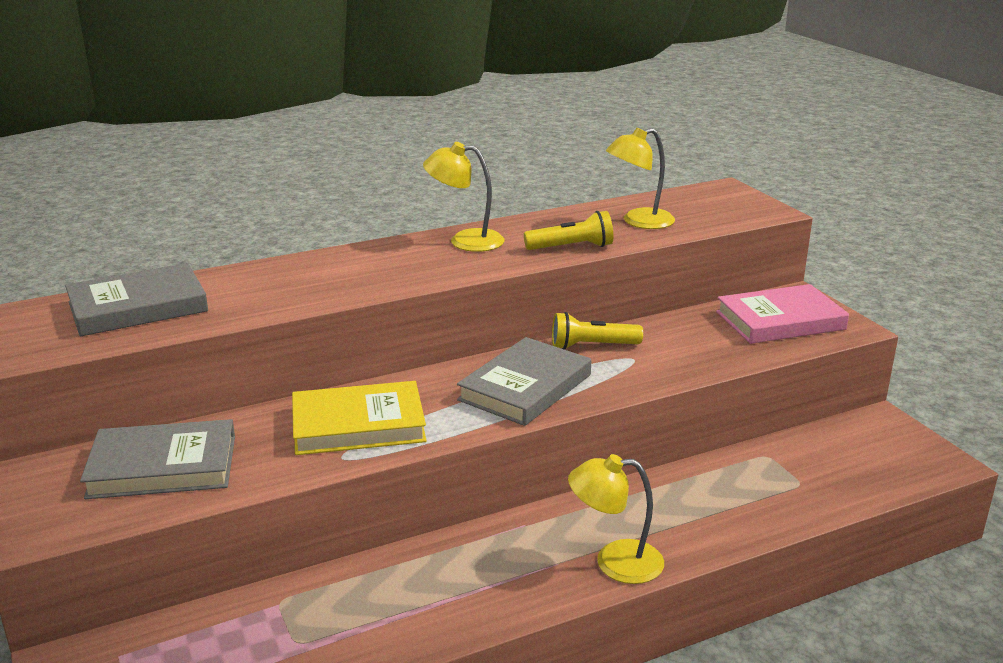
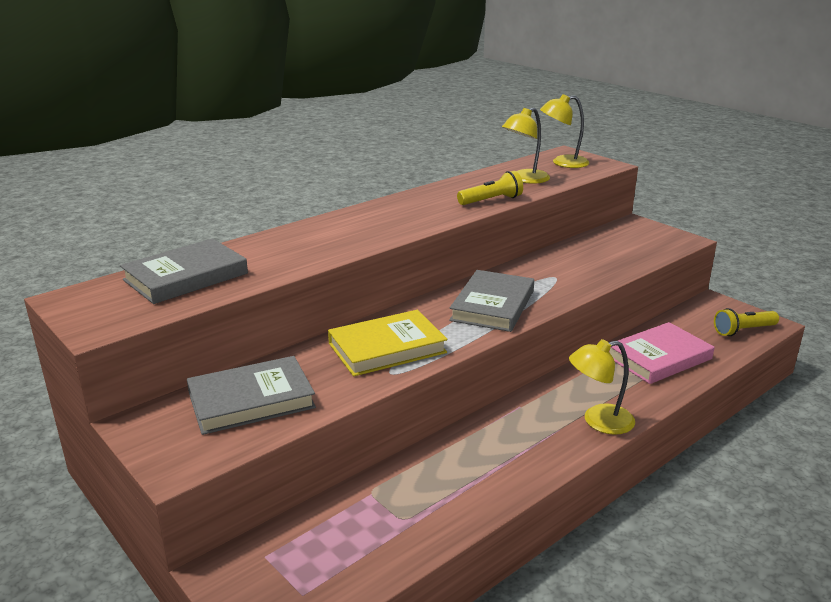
camera: 15 degrees left, 0 degrees up
(465, 241) = (410, 203): yellow lamp -> yellow lamp (562, 163)
(592, 346) = (520, 271): yellow flashlight -> yellow flashlight (743, 330)
(780, 321) = (635, 240): pink book -> pink book (659, 358)

